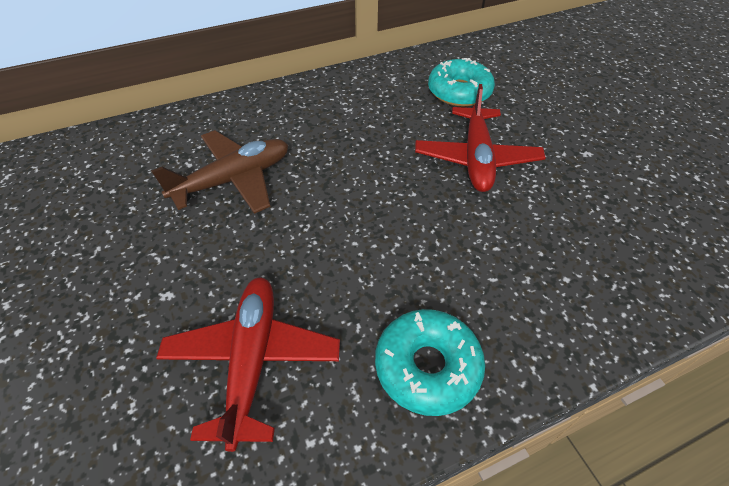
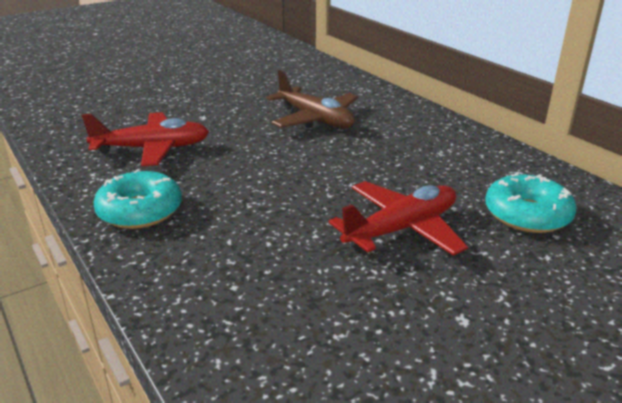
camera: 80 degrees right, 20 degrees down
(476, 158) = (401, 229): red plane -> red plane turned 150 degrees clockwise

